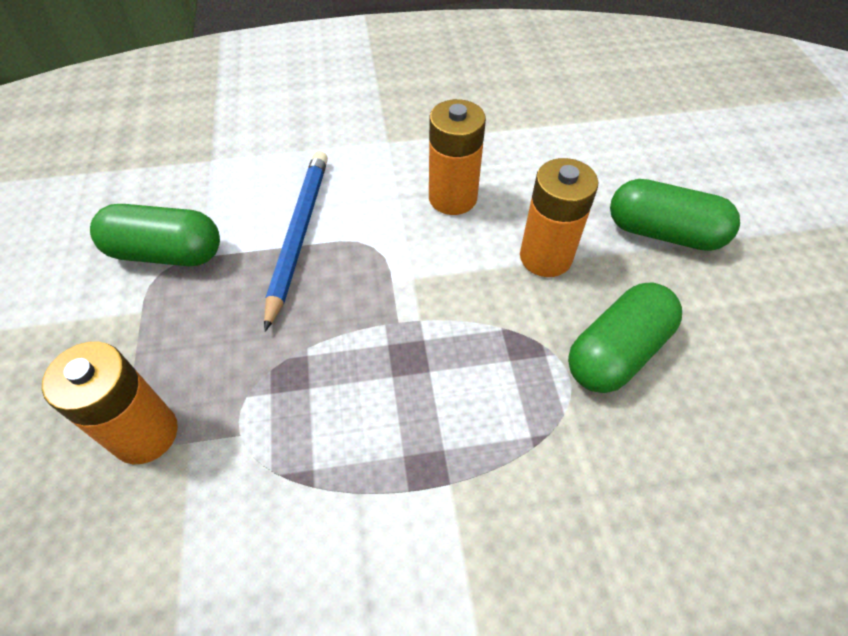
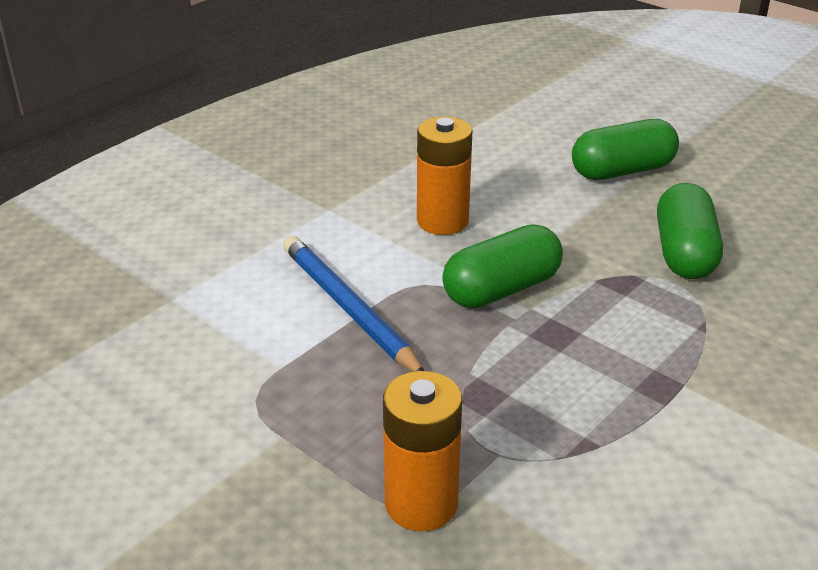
camera: 40 degrees left, 20 degrees down
(166, 253) = (239, 384): green capsule -> green capsule (501, 289)
(545, 257) = (564, 224): orange battery -> none

